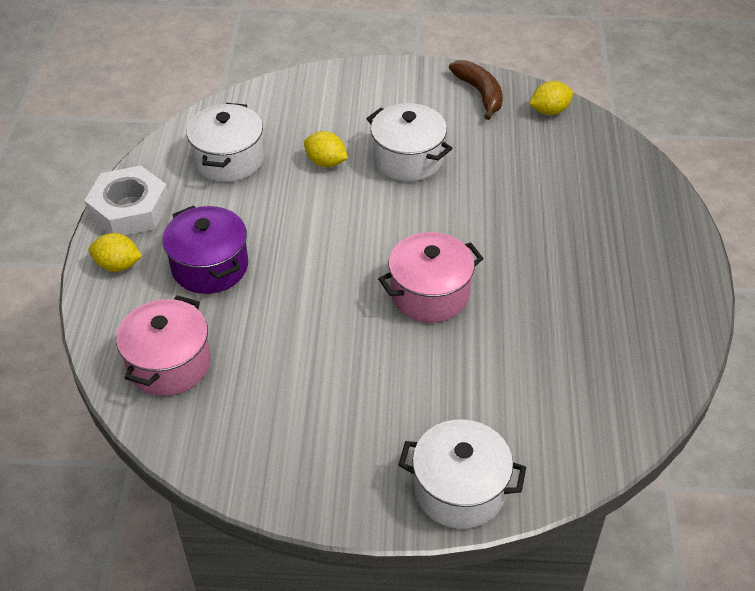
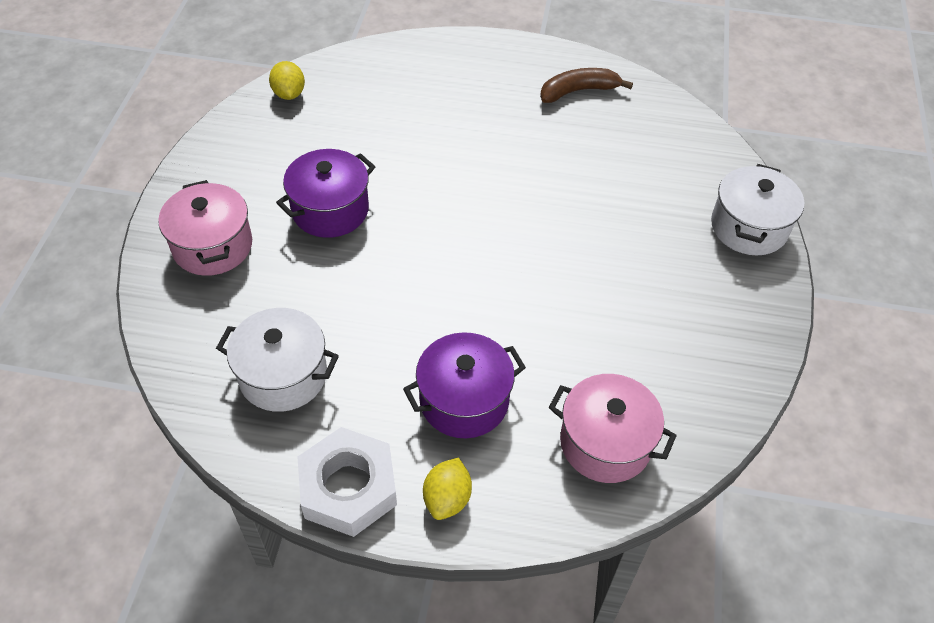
camera: 85 degrees left, 5 degrees up
(326, 162) = (315, 280): yellow lemon -> none
(408, 159) = (330, 210): white pot -> purple pot
(430, 294) = (528, 217): pink pot -> pink pot (212, 246)
(480, 93) = (241, 139): brown banana -> brown banana (578, 91)

